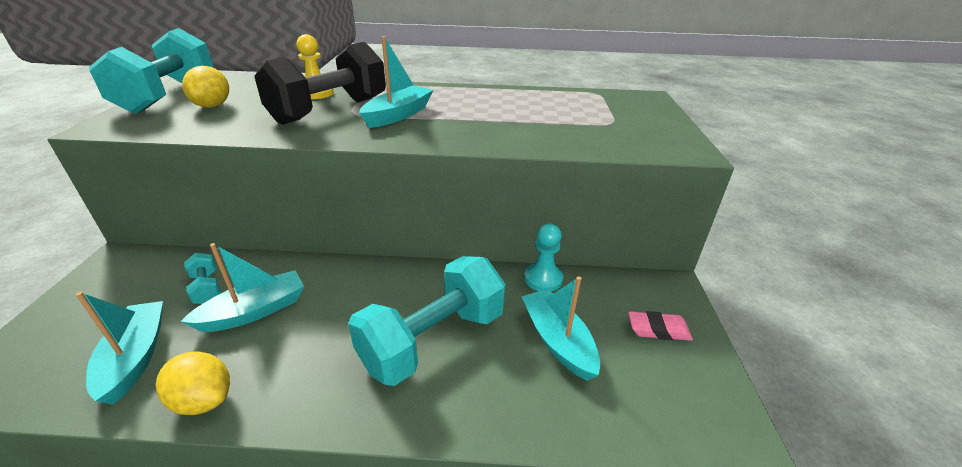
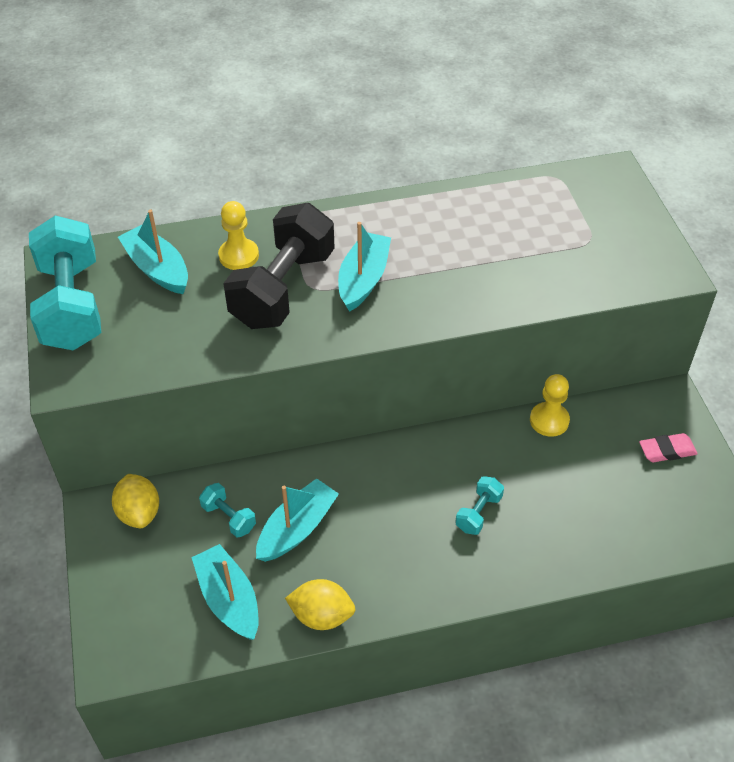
camera: 15 degrees left, 15 degrees up
(213, 106) = (144, 312): yellow lemon -> yellow lemon (139, 513)
(433, 340) = (478, 513): turquoise dumbbell -> turquoise dumbbell, size x0.44
(543, 278) = (549, 420): turquoise pawn -> yellow pawn
(558, 341) = (585, 485): turquoise boat -> turquoise boat (157, 269)

